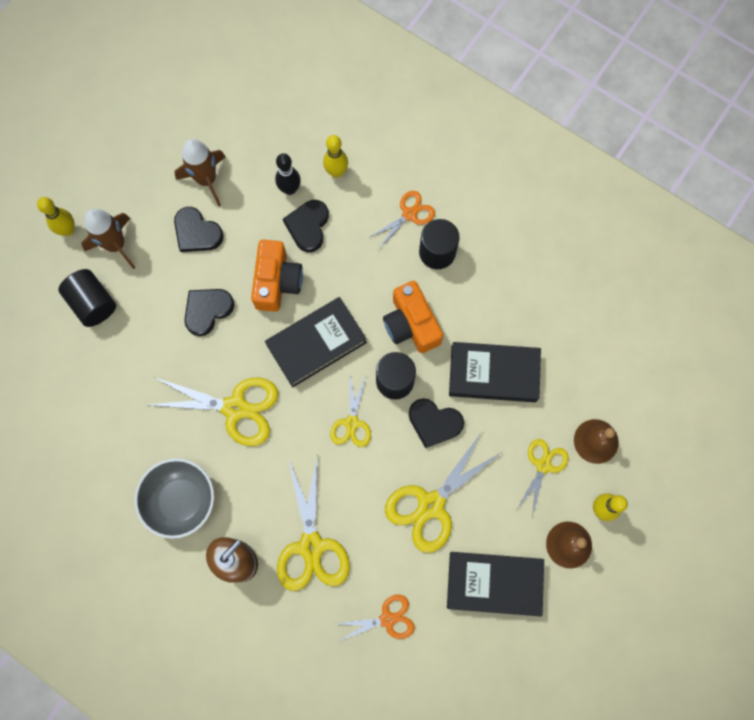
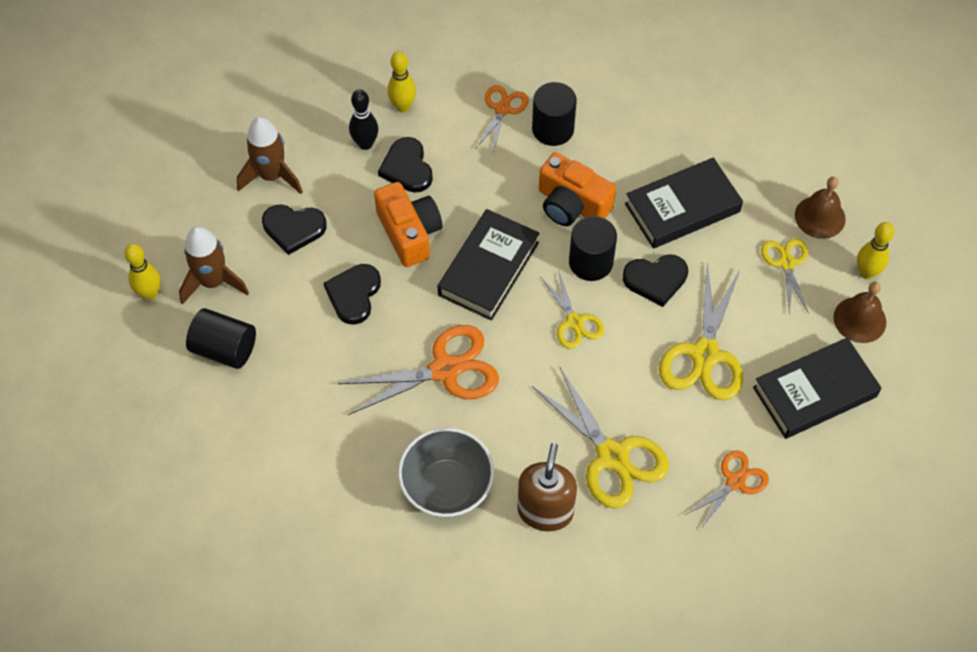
camera: 30 degrees left, 15 degrees down
(235, 408) = (445, 370): yellow scissors -> orange scissors

